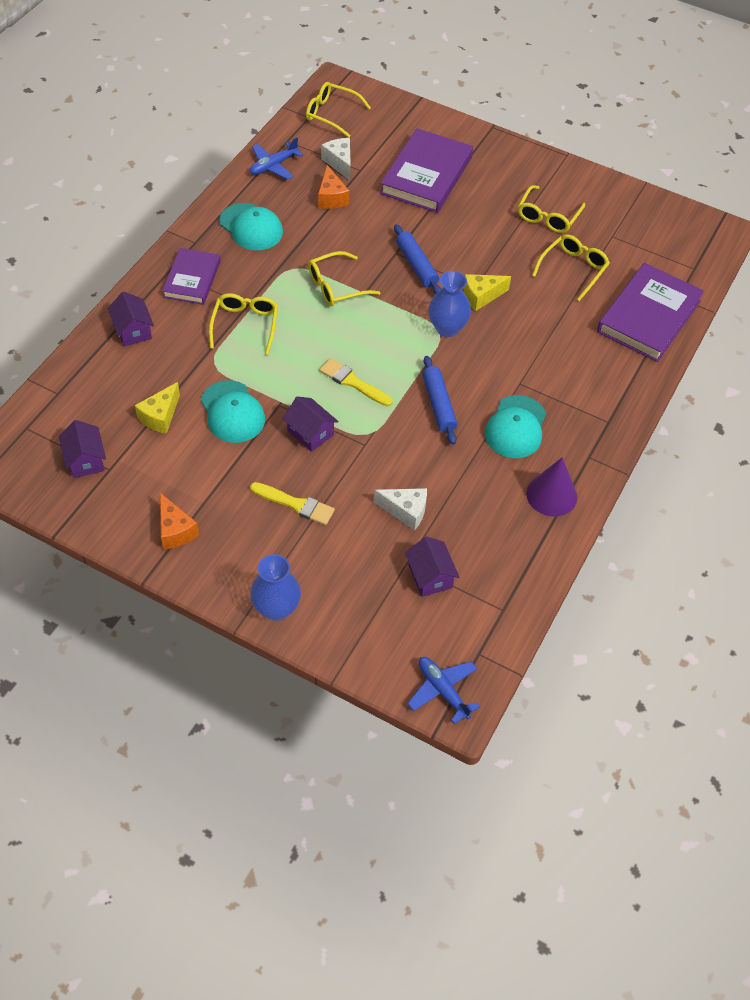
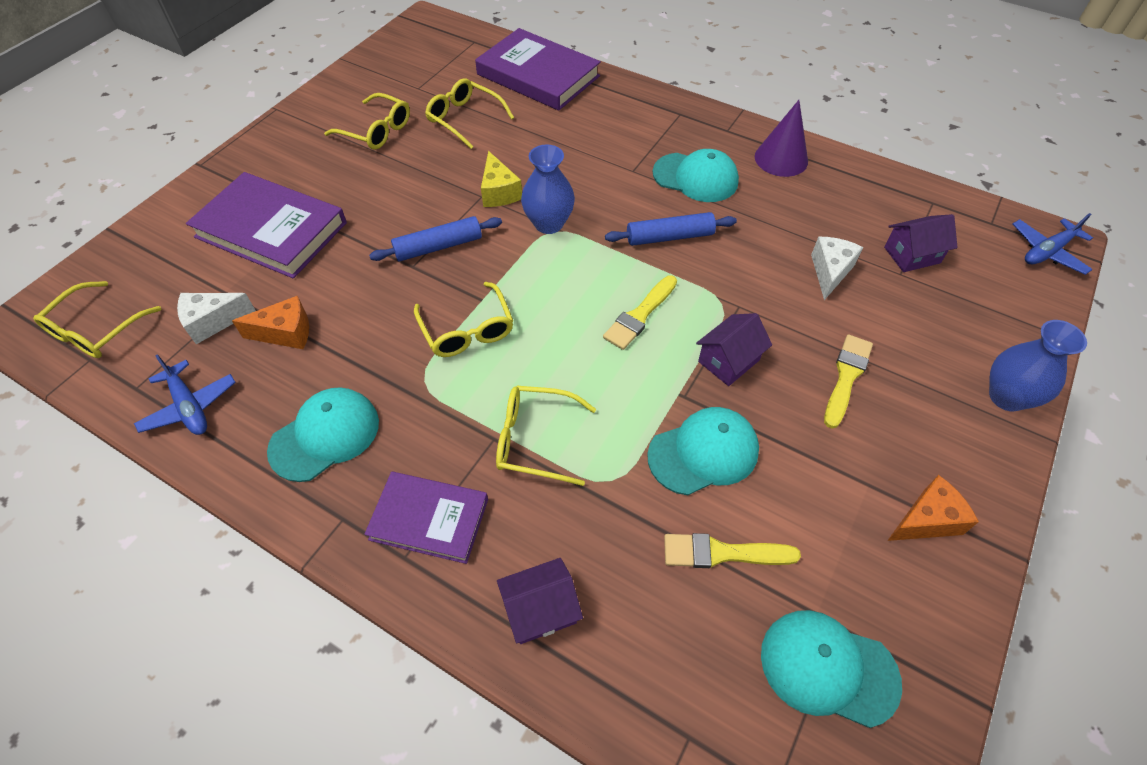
camera: 85 degrees left, 0 degrees up
(85, 460) = (828, 668): purple house -> turquoise cap
(160, 416) = (722, 553): yellow cheese -> yellow brush

